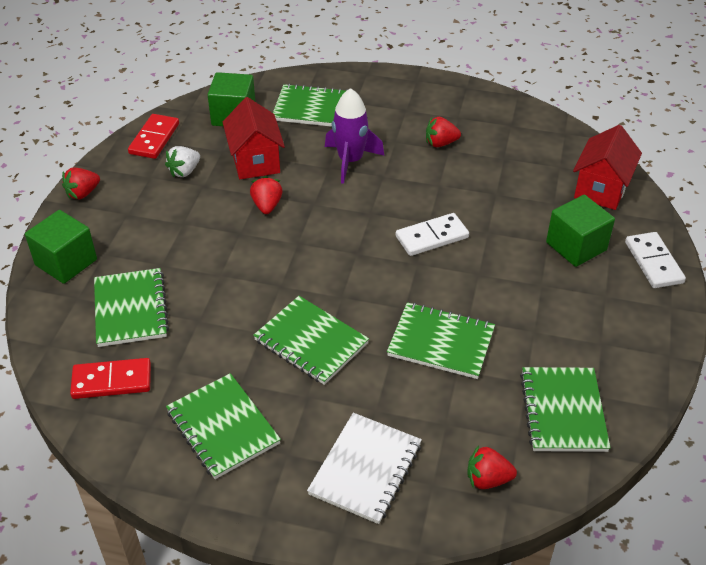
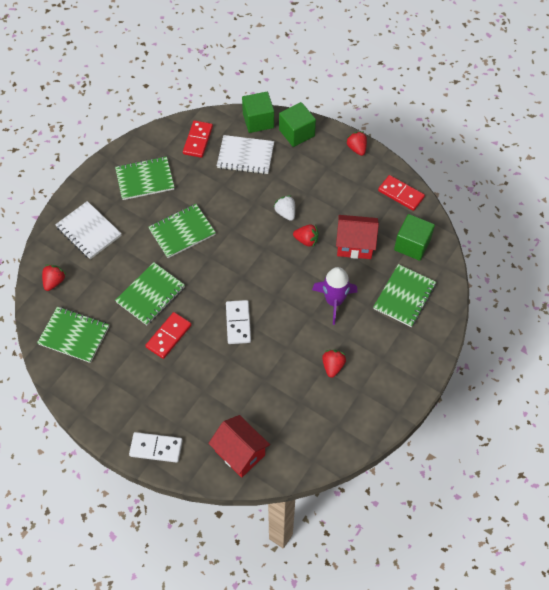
camera: 110 degrees right, 15 degrees up
(131, 309) = (245, 156): green notebook -> white notebook
(184, 171) = (359, 204): white strawberry -> white strawberry (285, 213)
(494, 300) = (169, 336): none -> red domino
(576, 246) = (192, 406): green cube -> green cube (258, 121)

